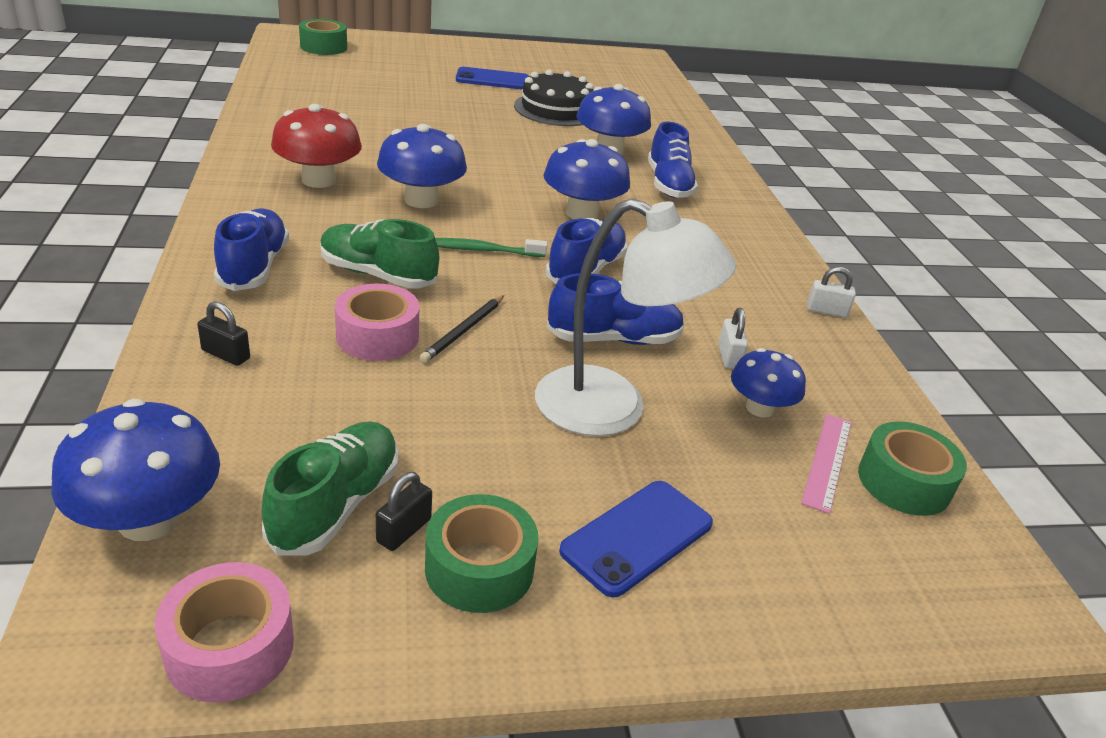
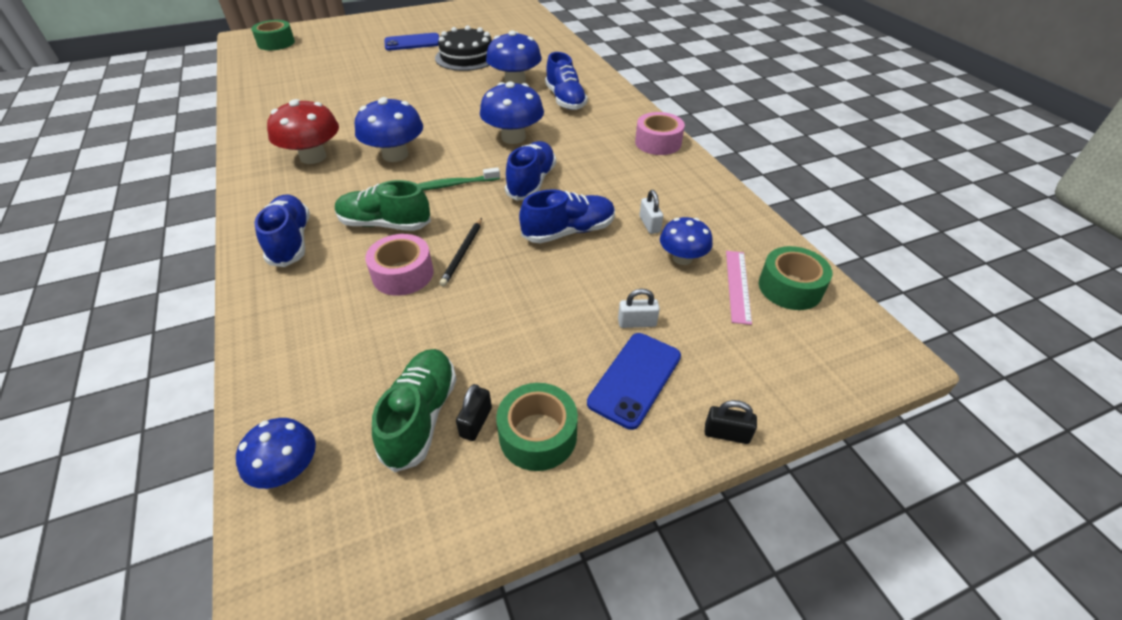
camera: 10 degrees left, 10 degrees up
(149, 519) = (288, 469): blue mushroom -> blue mushroom, size x0.64
(226, 354) = (296, 319): black padlock -> black padlock (726, 434)
(230, 647) = (385, 551): pink tape -> pink tape (658, 142)
(612, 409) = (586, 286): white lamp -> none
(826, 311) = (701, 172): white padlock -> white padlock (637, 323)

